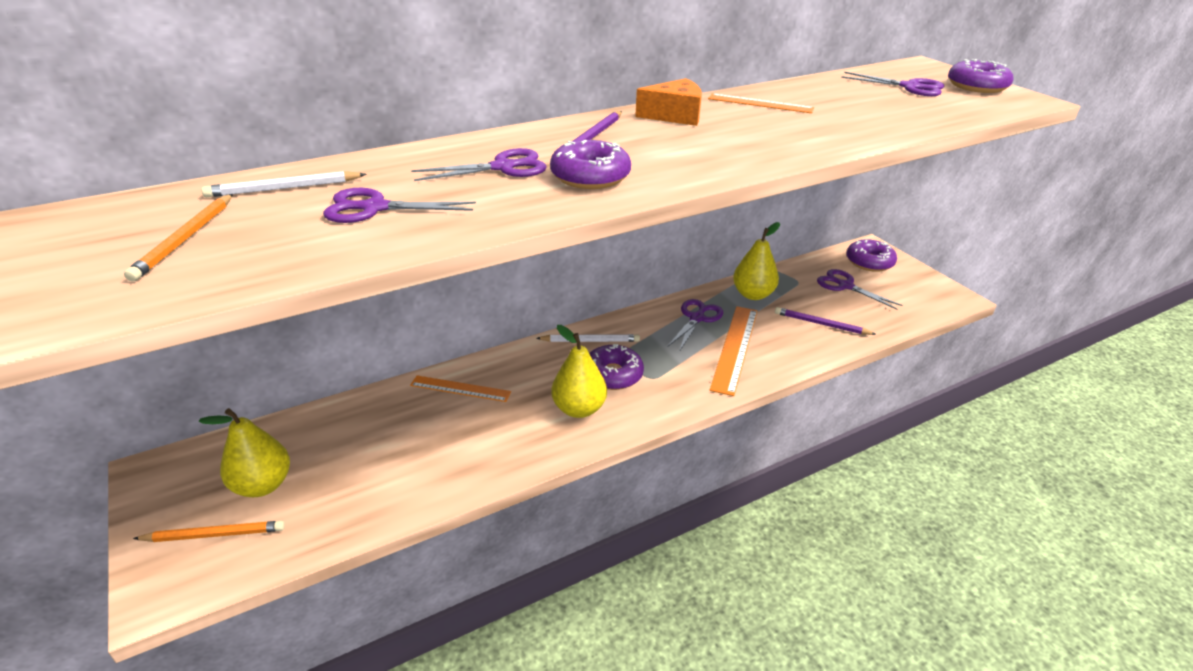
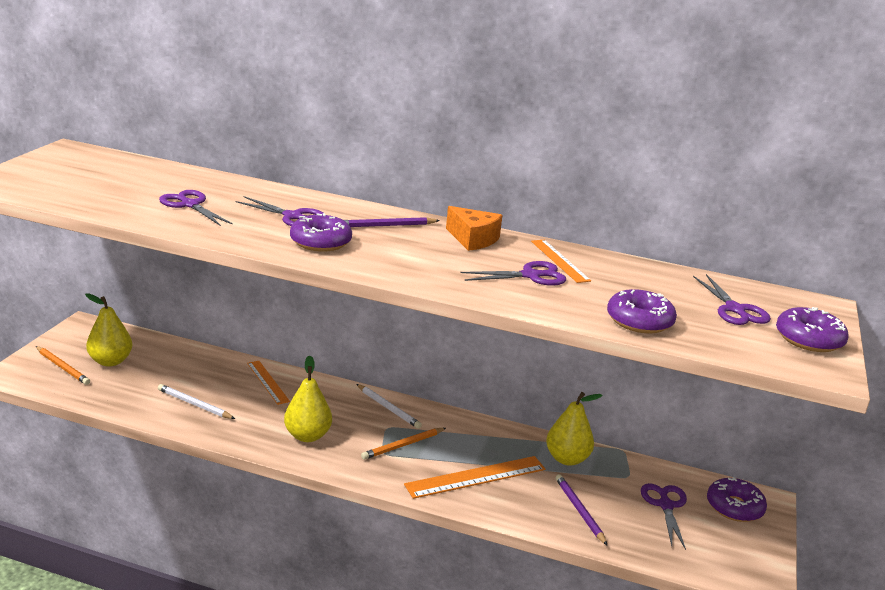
camera: 45 degrees right, 10 degrees down
(185, 239) = (99, 181): orange pencil -> orange pencil (403, 445)
(284, 188) = (179, 179): white pencil -> white pencil (194, 404)
(613, 374) = (363, 434): purple donut -> purple donut (639, 321)
(697, 318) = (488, 443): purple scissors -> purple scissors (530, 276)

